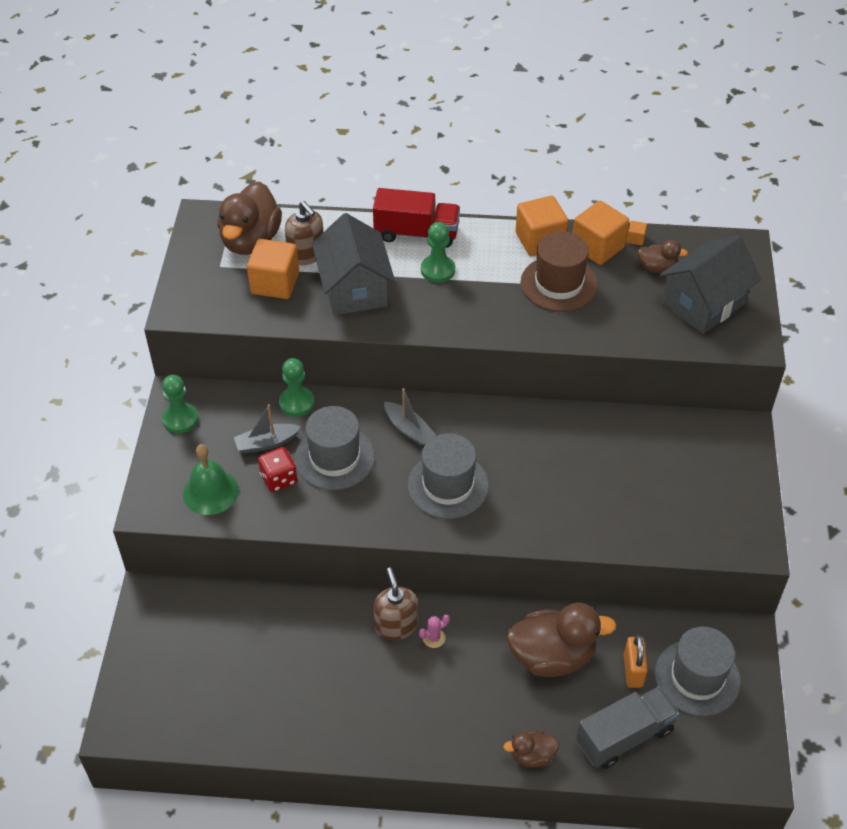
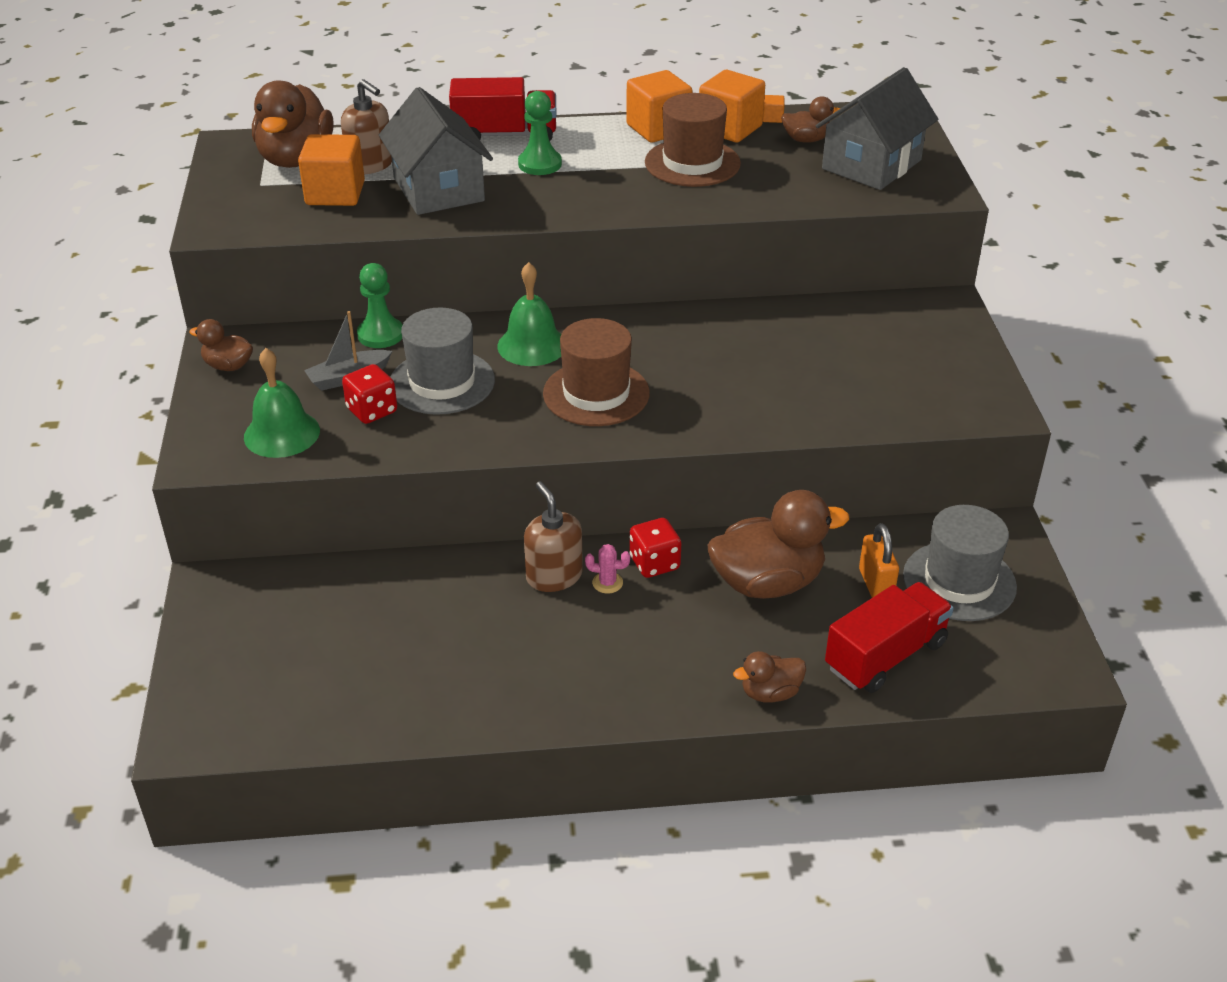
camera: 10 degrees left, 10 degrees down
(180, 419) = (228, 366): green pawn -> brown duck
(408, 429) = (532, 345): grey boat -> green bell
(434, 638) = (607, 583): pink cactus -> pink cactus turned 45 degrees clockwise
(448, 485) = (596, 393): grey hat -> brown hat
(472, 625) = (654, 563): none -> red dice
(624, 736) = (885, 656): grey truck -> red truck

